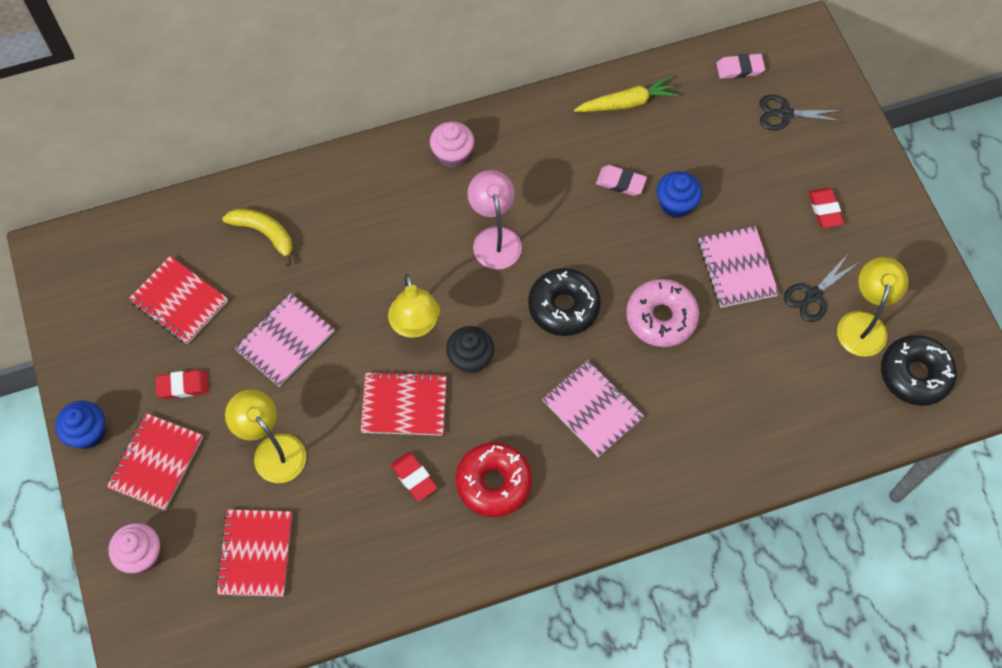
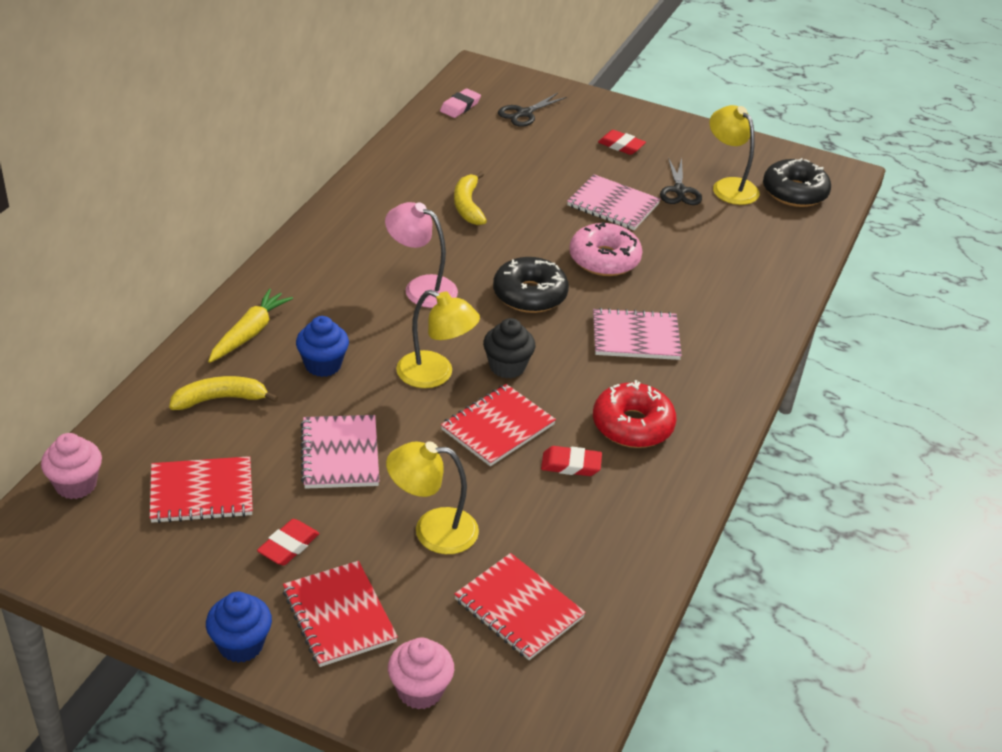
camera: 50 degrees left, 25 degrees down
(452, 155) = (316, 260): pink cupcake -> pink cupcake (76, 485)
(621, 182) = (468, 206): pink eraser -> yellow banana
(626, 103) = (408, 163): yellow carrot -> yellow carrot (249, 333)
(676, 204) = (523, 196): blue cupcake -> blue cupcake (323, 365)

